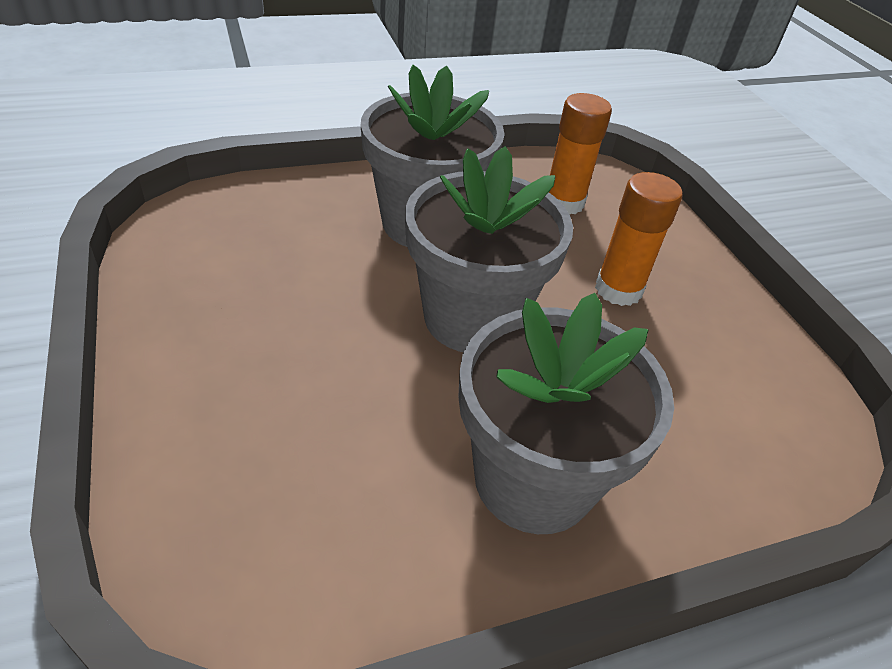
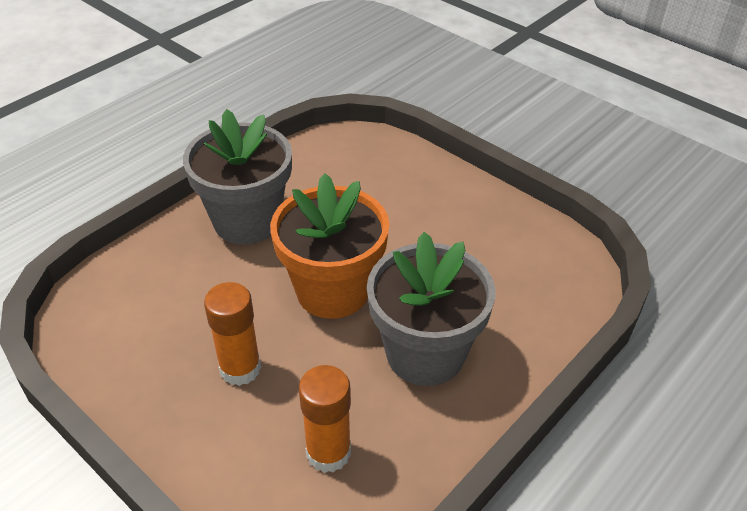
camera: 155 degrees right, 0 degrees up
(472, 318) = (332, 291): grey flower pot -> orange flower pot

